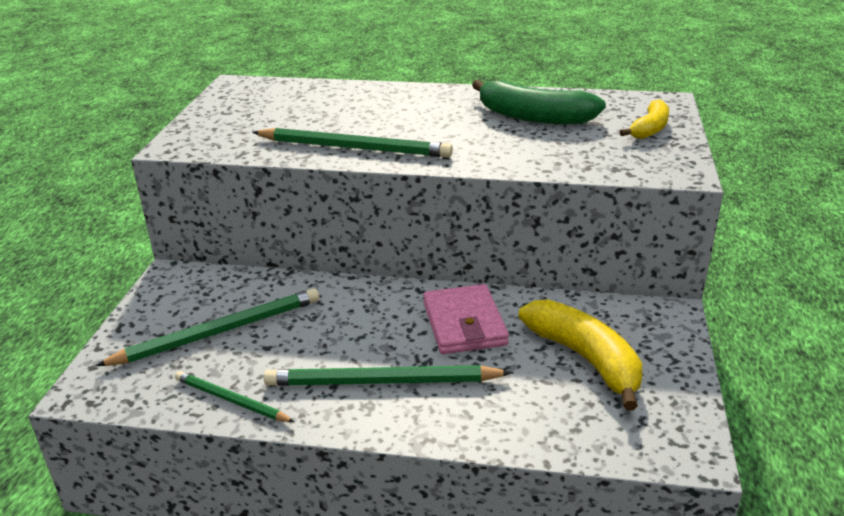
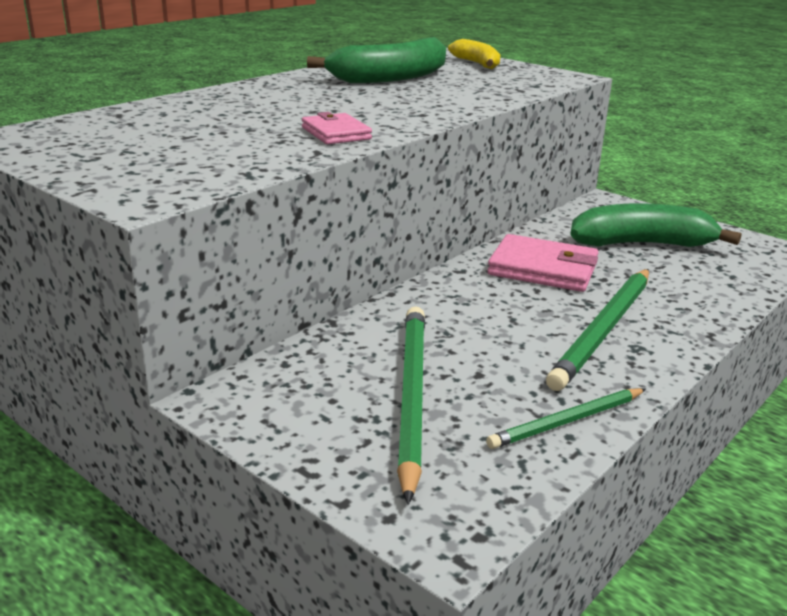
camera: 60 degrees left, 5 degrees down
(353, 148) = (336, 133): green pencil -> pink wallet
(585, 359) = (641, 244): yellow banana -> green banana

